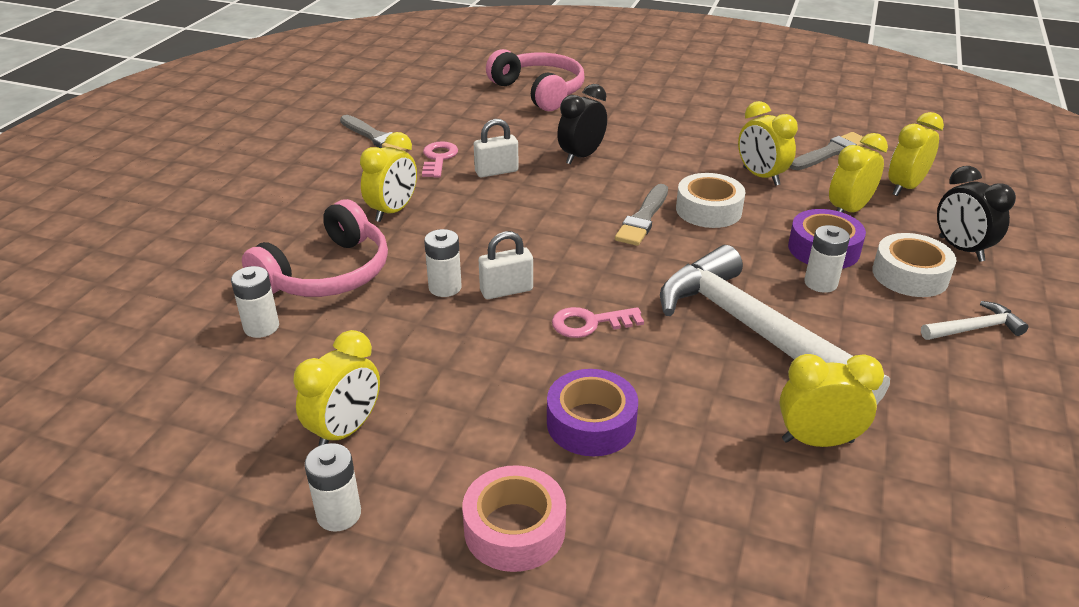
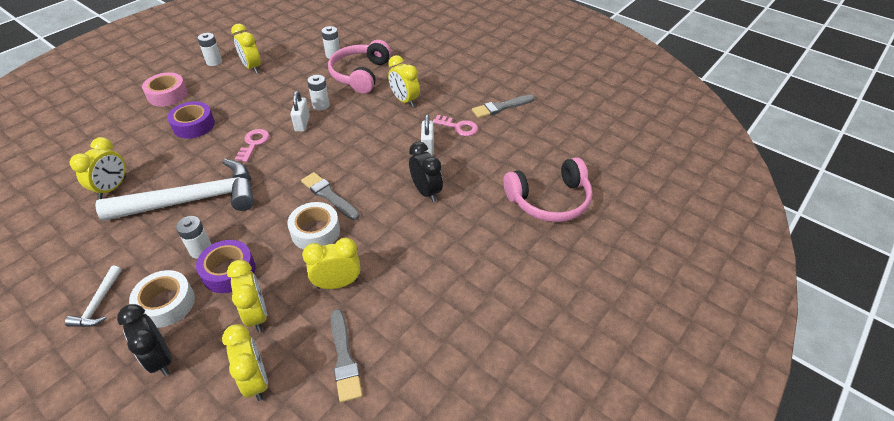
camera: 110 degrees right, 10 degrees up
(327, 273) = (360, 74): pink headphones -> pink headphones turned 45 degrees clockwise
(961, 249) = (160, 359): black clock -> black clock turned 120 degrees counterclockwise

